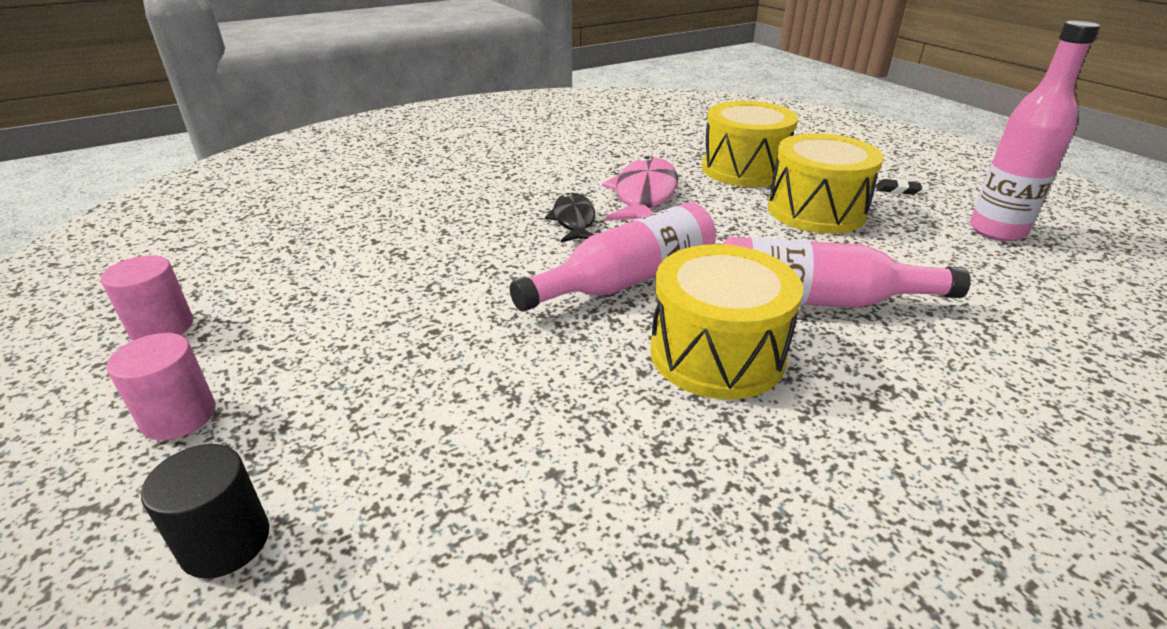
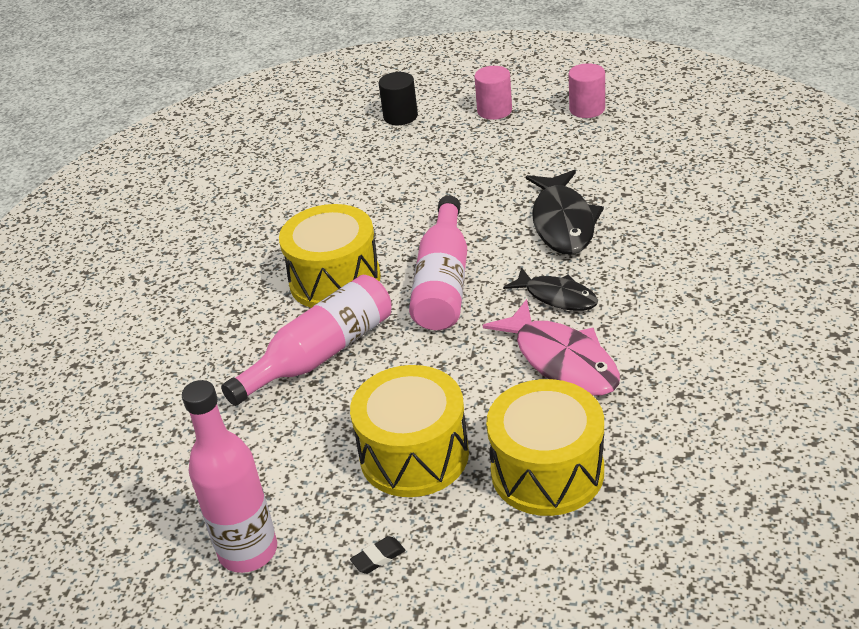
camera: 135 degrees right, 5 degrees up
(456, 254) = (563, 222): none -> black fish

